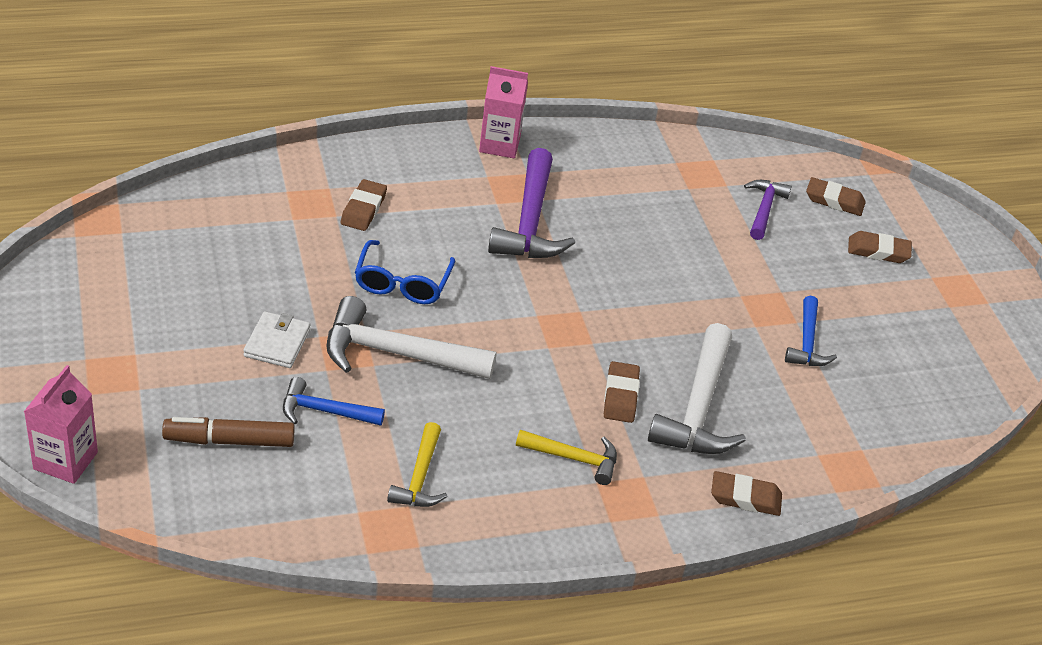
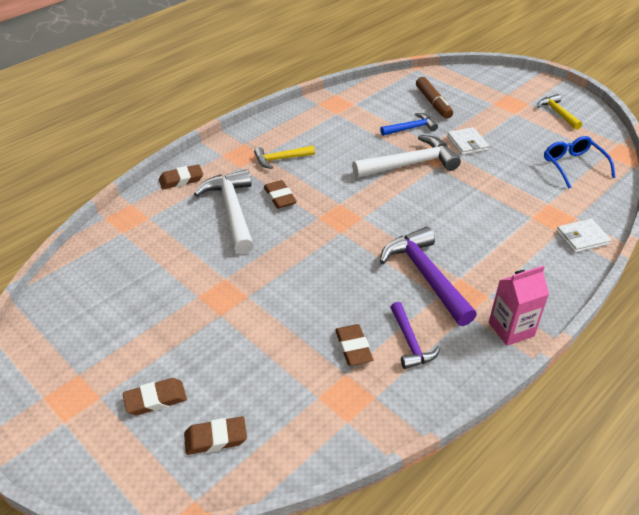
camera: 155 degrees right, 0 degrees up
(65, 460) = (479, 74): pink carton -> none
(229, 441) = (433, 103): brown marker -> brown marker turned 105 degrees clockwise
(314, 171) = (582, 238): none -> white wallet
(363, 209) = (524, 229): brown eraser -> brown eraser (353, 347)
(402, 283) = (449, 198): blue glasses -> blue glasses (573, 165)
(419, 477) = (342, 123): yellow hammer -> yellow hammer (557, 113)
(764, 209) = (272, 388): purple hammer -> purple hammer (410, 343)
(807, 342) = (184, 284): blue hammer -> none

